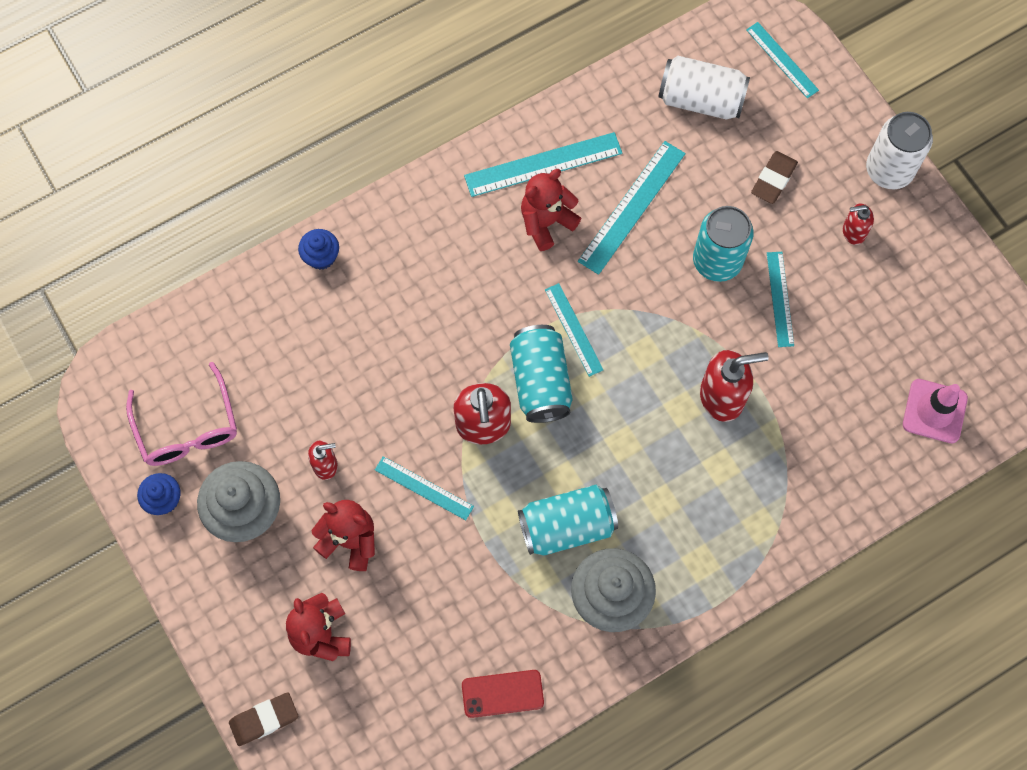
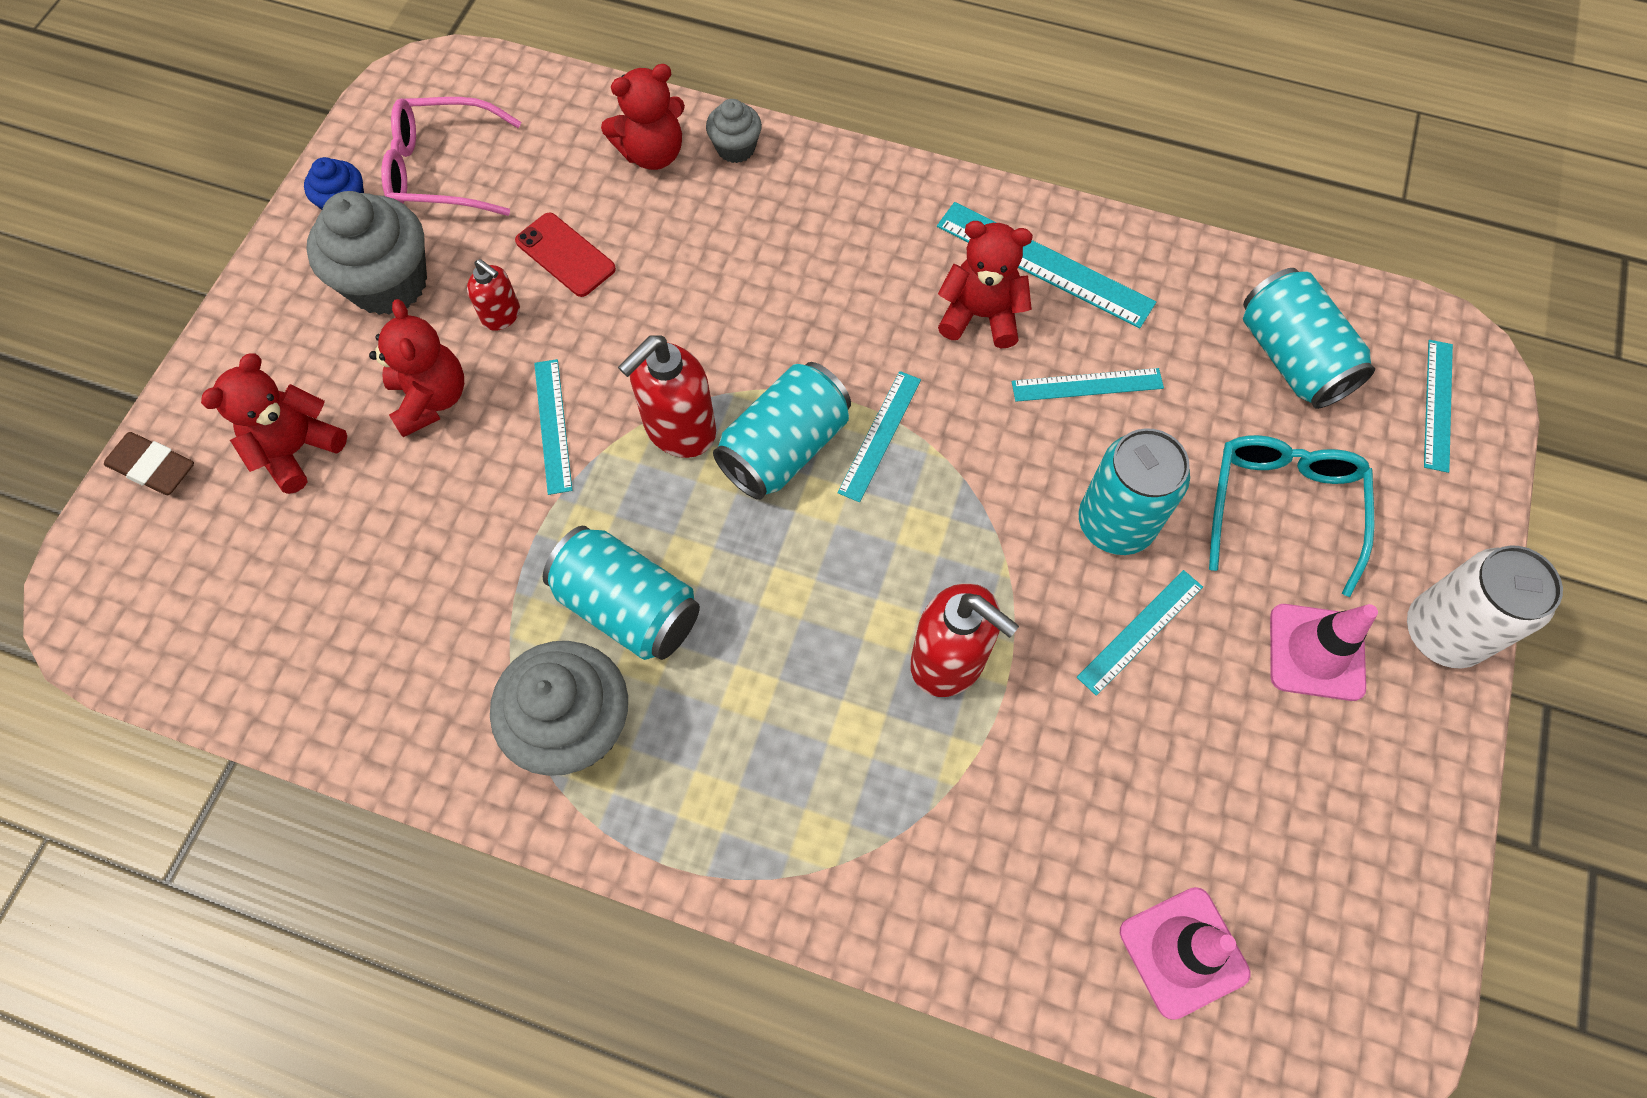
camera: 50 degrees right, 5 degrees down
(187, 427) = (442, 170): pink glasses -> pink glasses turned 60 degrees clockwise
(283, 304) = (652, 154): none -> red teddy bear
(321, 257) = (735, 148): blue cupcake -> grey cupcake
(502, 693) = (357, 692): red phone -> red phone (565, 255)
(632, 207) = (1087, 385): turquoise ruler -> turquoise ruler, size x0.62
(701, 100) = (1291, 358): white can -> turquoise can
(773, 179) = (1282, 508): brown eraser -> turquoise glasses
(853, 232) = (1316, 652): red soap dispenser -> pink traffic cone

